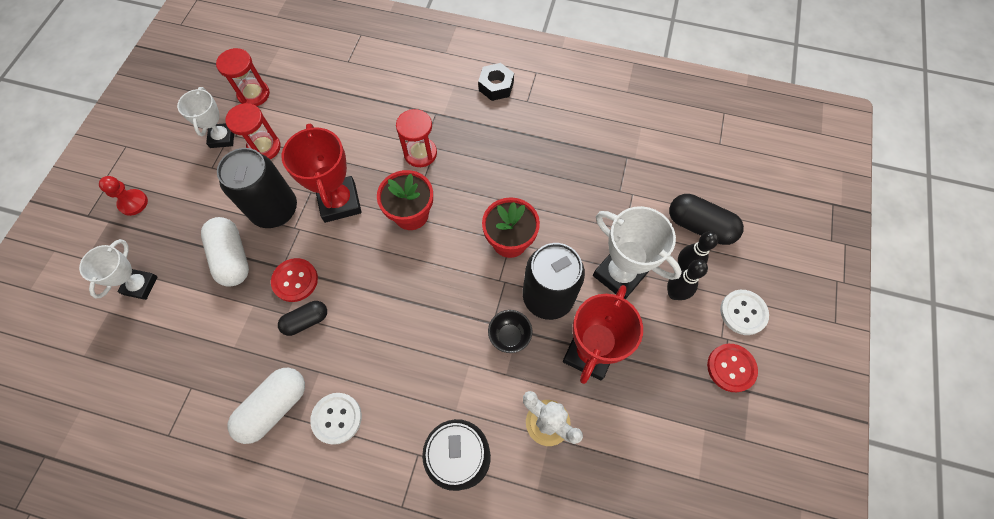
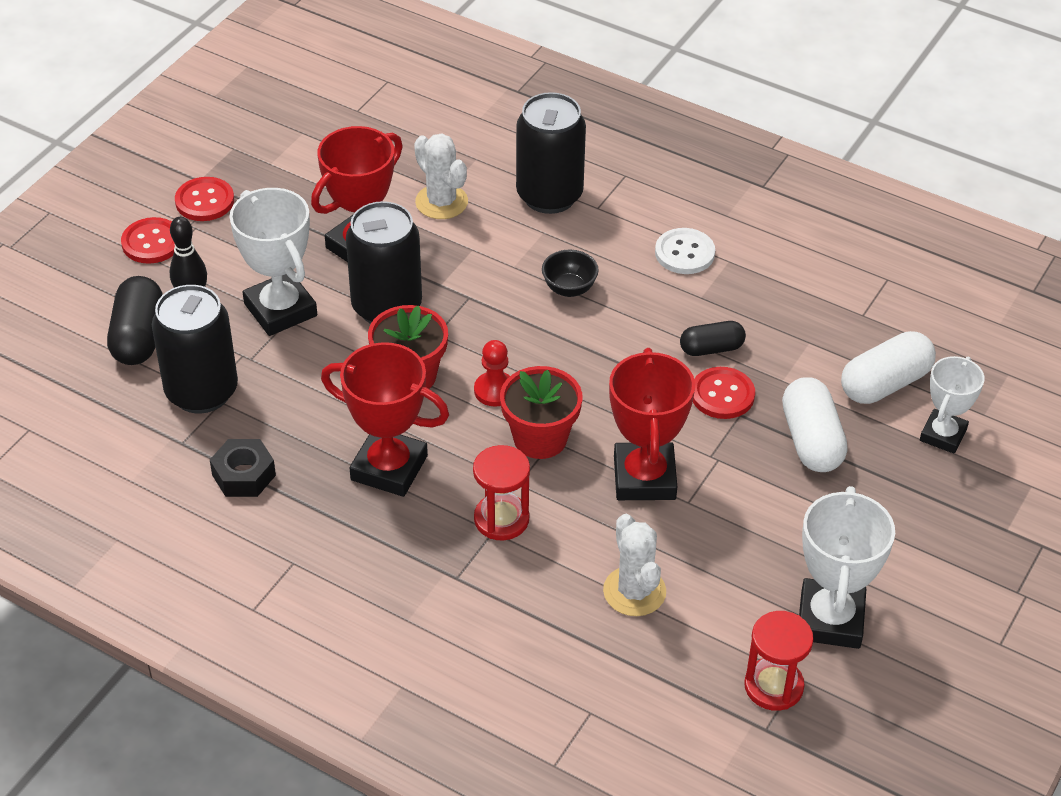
camera: 165 degrees left, 20 degrees down
(133, 203) = (971, 547): red pawn -> red pawn (495, 390)
(222, 137) = (830, 619): white trophy -> white trophy, size x1.56
(264, 147) = (758, 586): red hourglass -> none
(274, 407) = (758, 277): white capsule -> white capsule (885, 383)
(275, 210) = (745, 488): black can -> black can (202, 392)
(335, 128) = (634, 591): none -> white cactus
(496, 86) = (335, 600): black nut -> black nut (244, 475)
(497, 170) = (389, 468): none -> red trophy
(509, 336) = (453, 280): black bowl -> black bowl (569, 289)
(674, 293) = (223, 277): black bowling pin -> none
(699, 226) = (138, 336): black capsule -> black capsule turned 45 degrees clockwise
(743, 312) = (152, 242): white button -> red button

